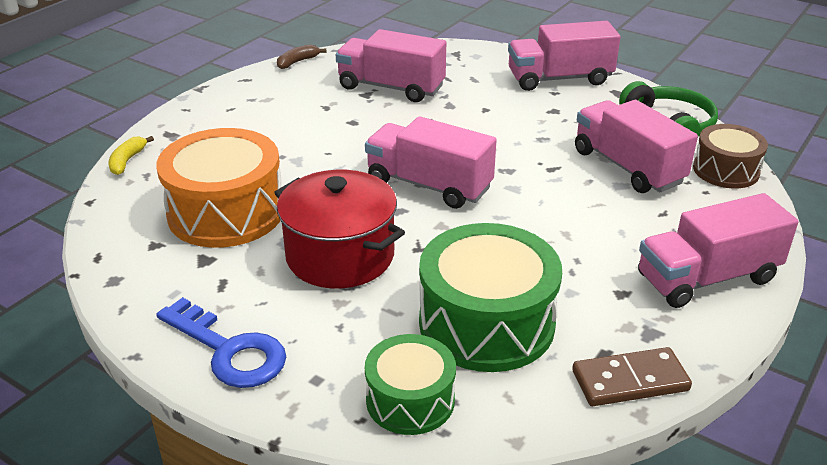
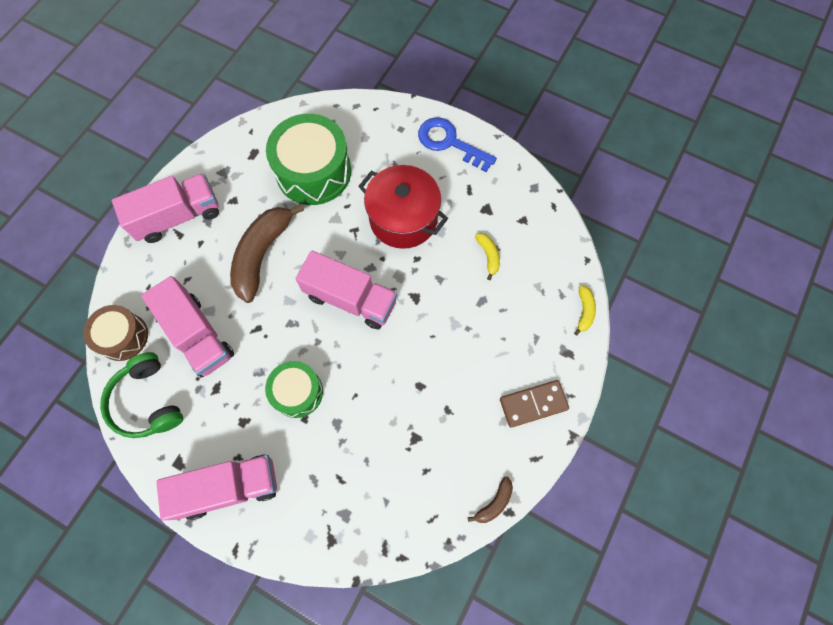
camera: 175 degrees right, 35 degrees up
(226, 212) = (488, 256): orange drum -> yellow banana
(391, 87) = (393, 454): pink truck -> none
(410, 400) = (352, 120): green drum -> green drum (297, 392)
(558, 230) = (262, 254): none -> brown banana
(630, 380) = (242, 139): brown domino -> brown domino (533, 404)

